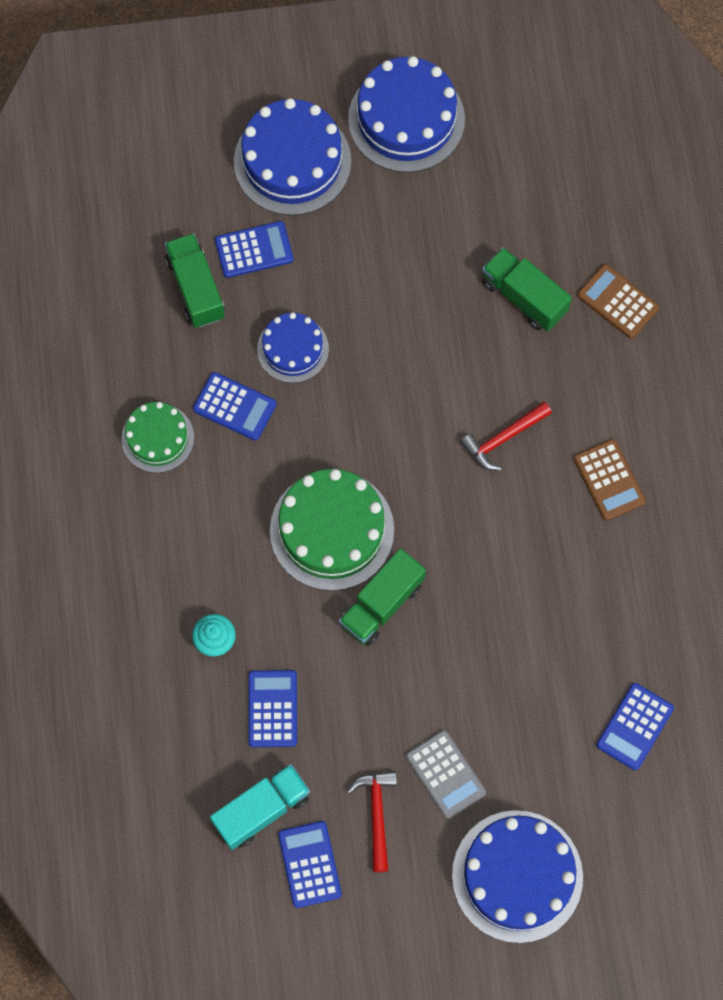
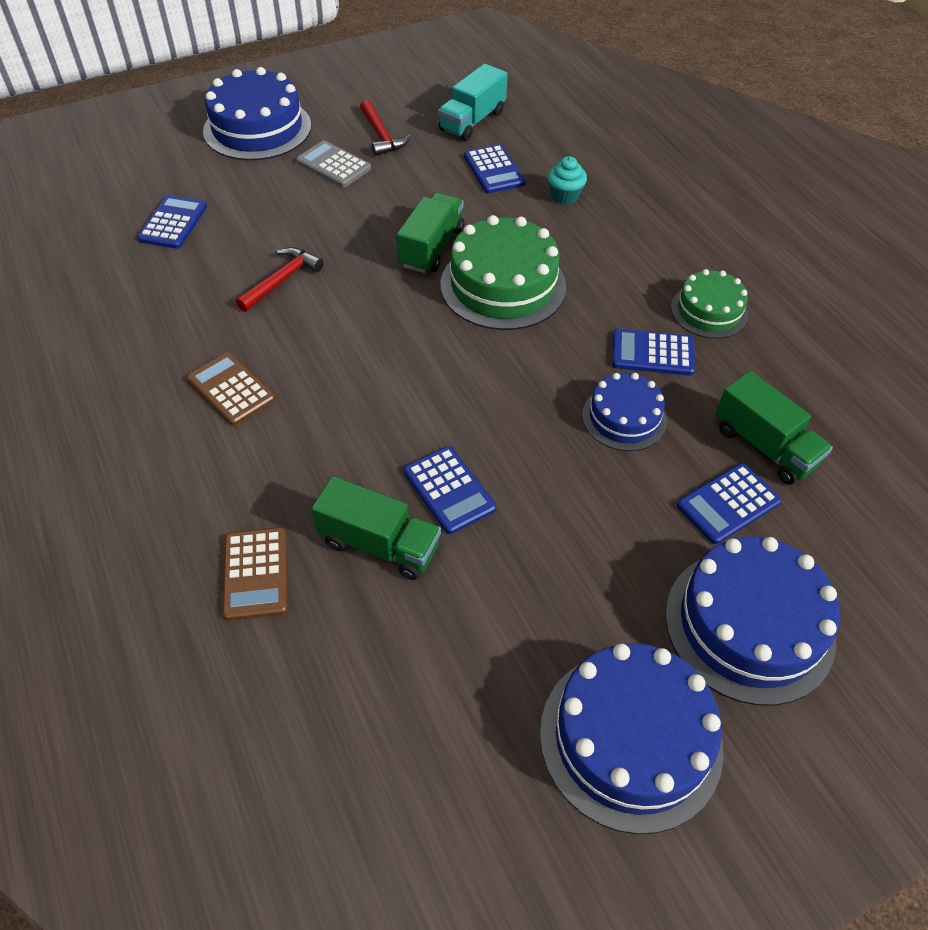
camera: 160 degrees right, 20 degrees down
(309, 864) = (422, 104): blue calculator -> blue calculator (449, 490)
(503, 438) = (359, 397): red hammer -> red hammer (282, 280)
(617, 301) = (255, 574): brown calculator -> brown calculator turned 60 degrees clockwise

